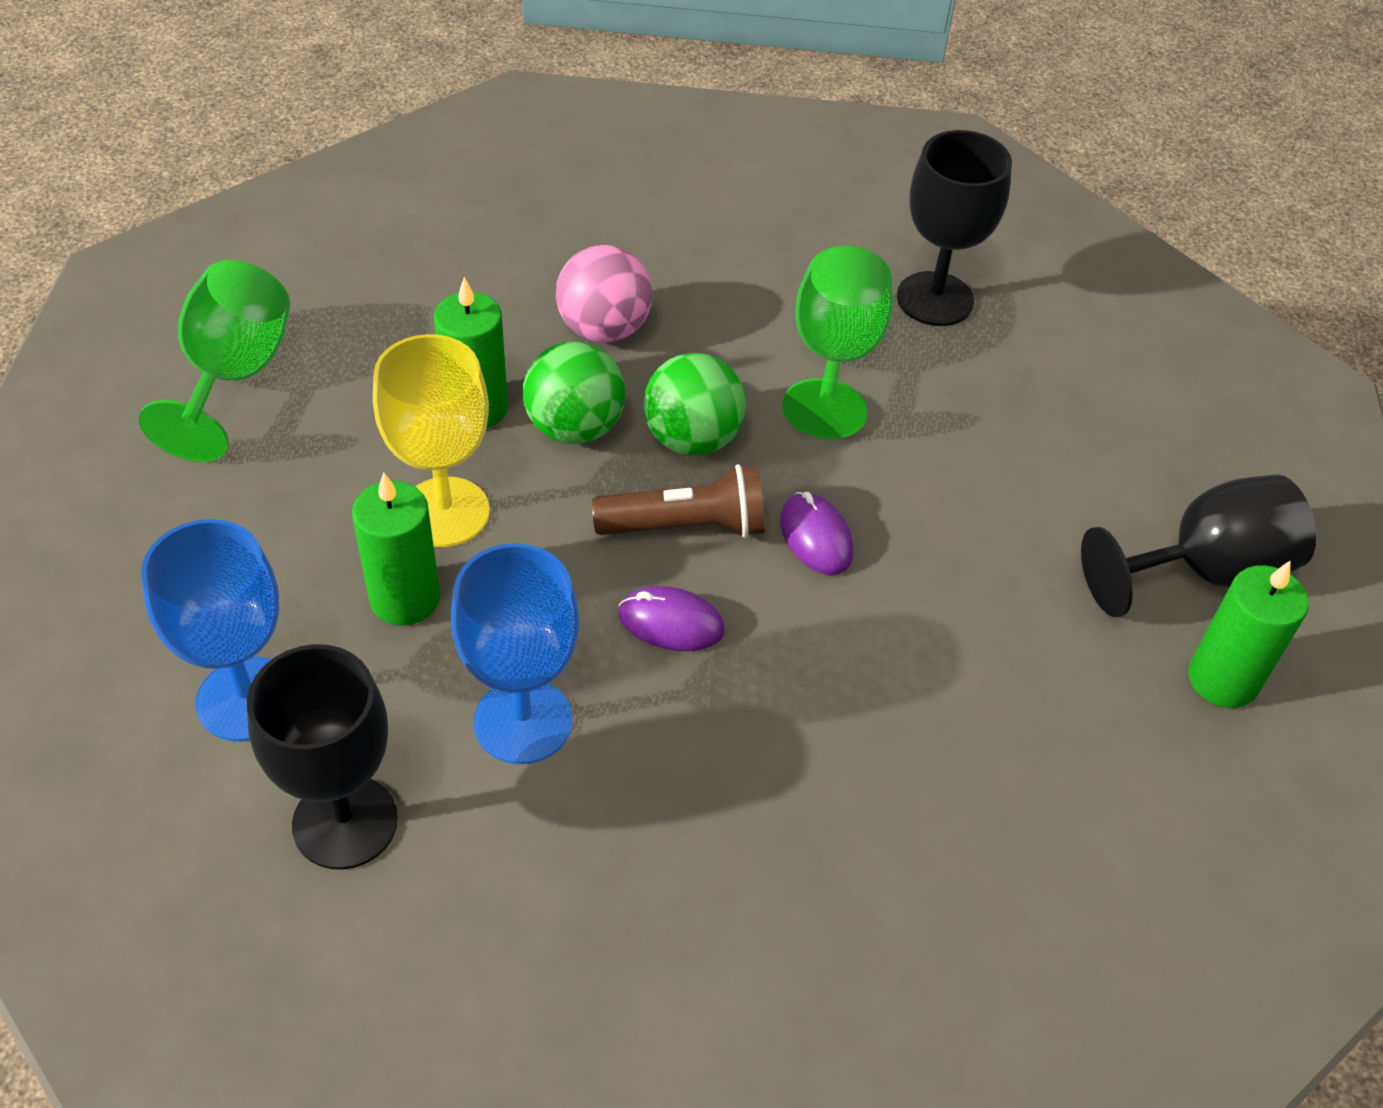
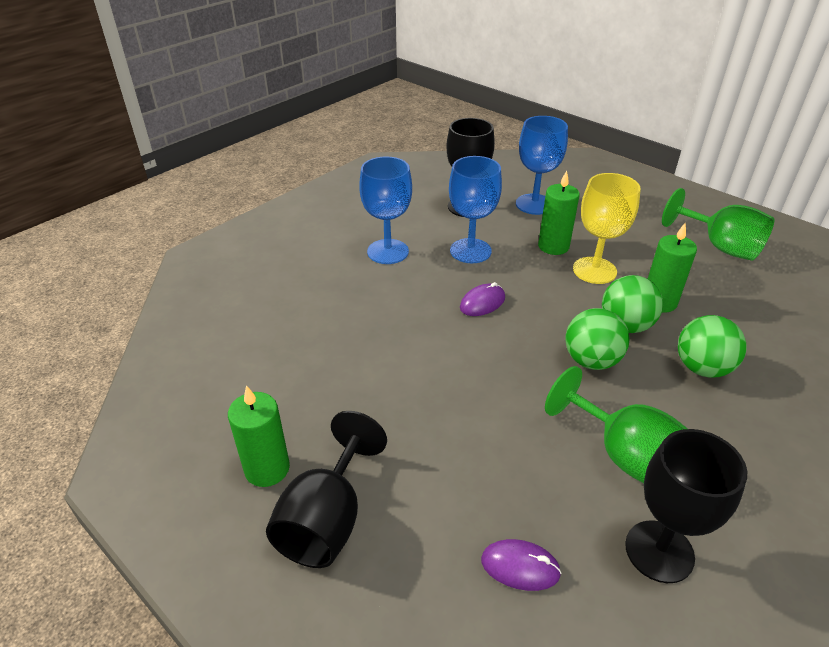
camera: 130 degrees right, 10 degrees down
(604, 329) = (702, 368): pink ball -> green ball
(640, 865) = (388, 251): none -> blue goblet
(686, 526) = (533, 332): brown flashlight -> none
(815, 537) = (492, 370): purple mouse -> purple mouse (520, 567)

